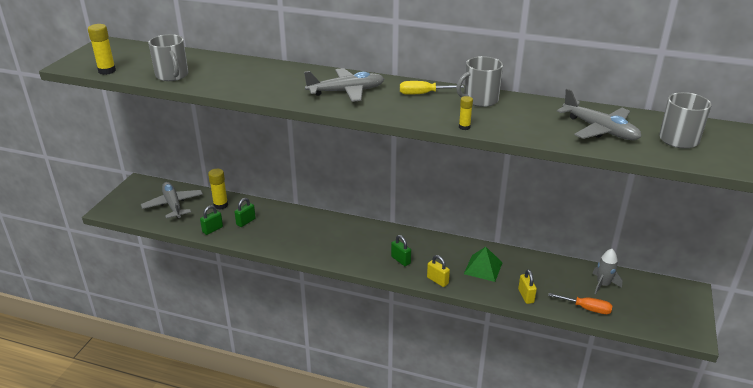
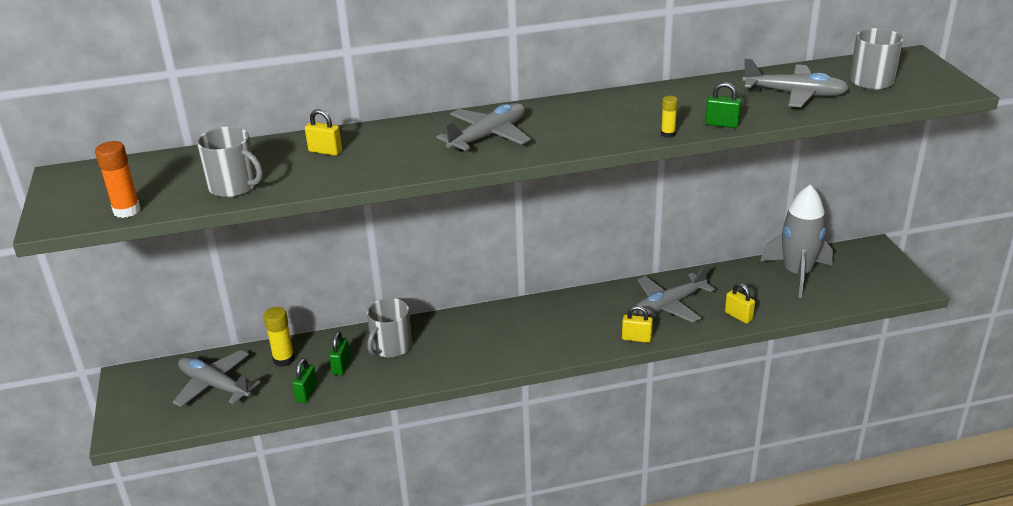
camera: 30 degrees left, 0 degrees up
(107, 71) = (127, 210): yellow glue stick -> orange glue stick
(244, 71) = (325, 151): none -> yellow padlock
(400, 260) = (575, 333): green padlock -> green padlock (722, 124)
(423, 94) = (576, 112): yellow screwdriver -> none
(480, 100) = (644, 100): grey mug -> grey mug (391, 347)
(483, 268) = (669, 305): green pyramid -> grey plane
(587, 308) = (805, 304): orange screwdriver -> none
(603, 284) = (797, 273): grey rocket -> grey rocket, size x1.89

